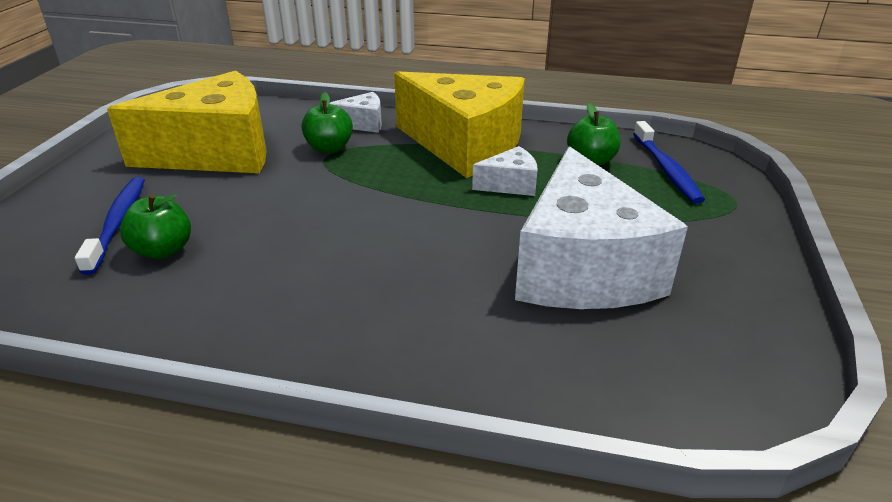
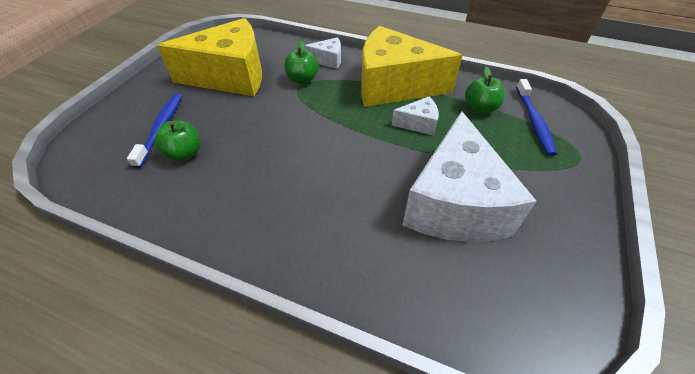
camera: 10 degrees right, 15 degrees up
(465, 145) = (393, 86): yellow cheese -> yellow cheese turned 150 degrees clockwise

